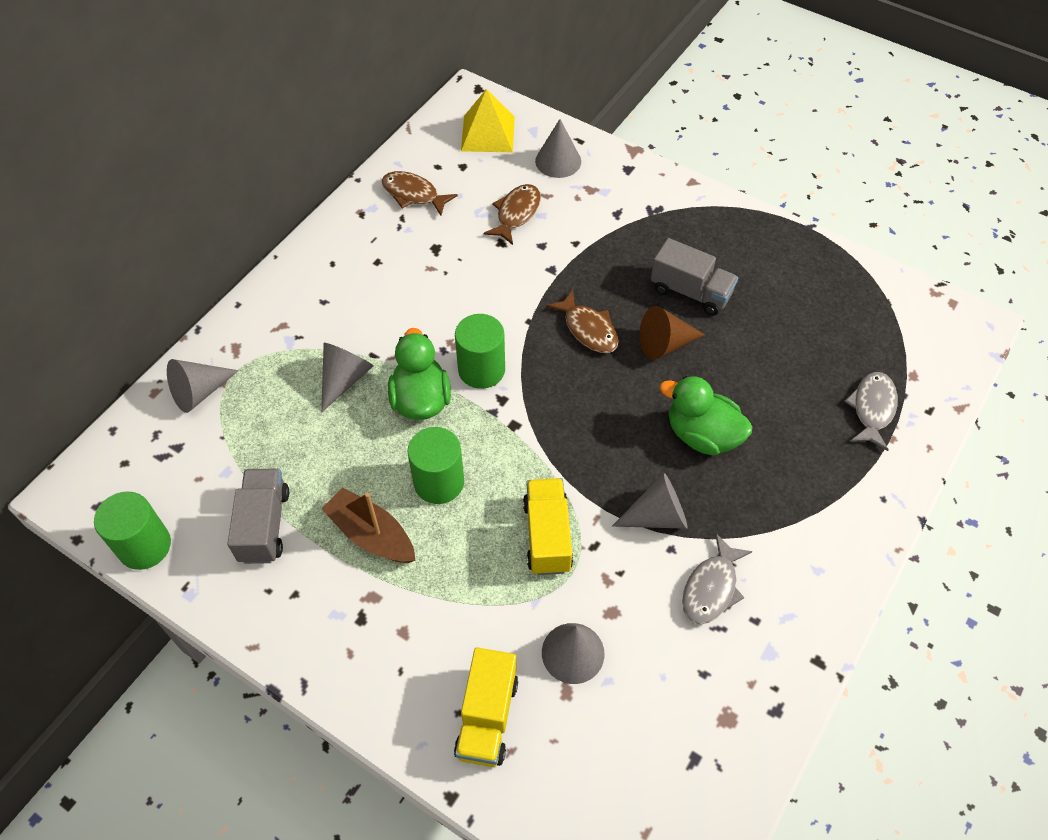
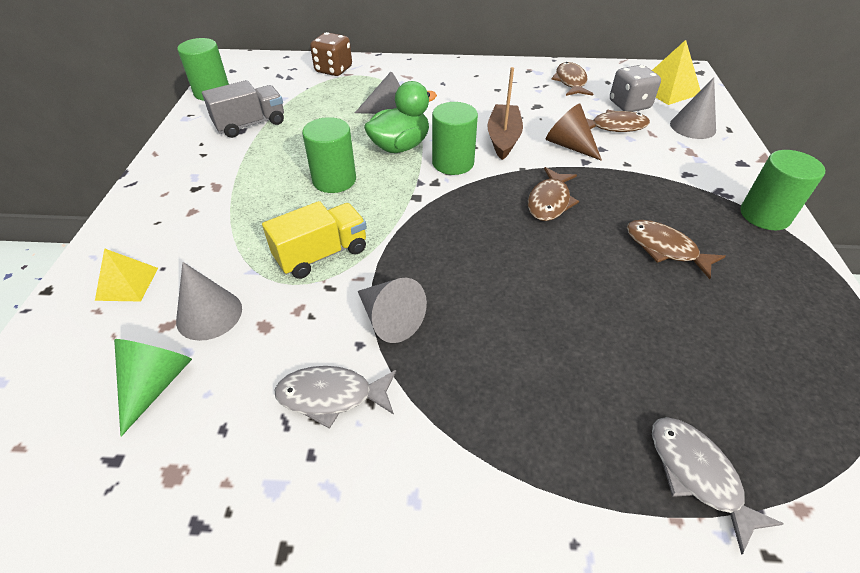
camera: 60 degrees right, 10 degrees down
(199, 392) = (333, 70): grey cone -> brown dice
(371, 535) = (268, 167): brown boat -> brown boat (503, 138)
(487, 717) = (127, 283): yellow truck -> yellow pyramid
(491, 179) = (629, 105): none -> grey dice
(632, 714) = (156, 383): none -> green cone
(665, 344) = (586, 253): brown cone -> brown cone (569, 145)
(690, 292) = (664, 249): grey truck -> brown fish
(695, 205) = (764, 215): none -> green cylinder
(702, 435) = (509, 319): green duck -> none
(872, 409) = (697, 474): grey fish -> grey fish turned 105 degrees counterclockwise

